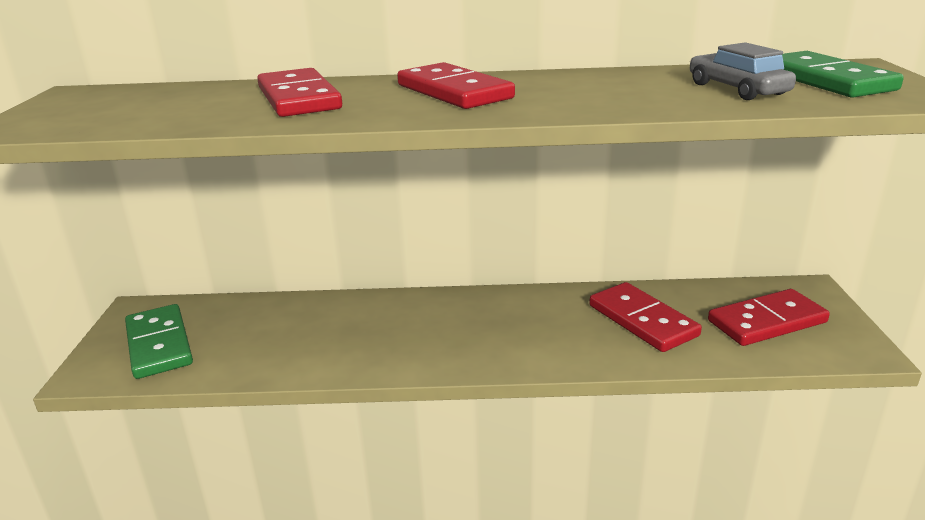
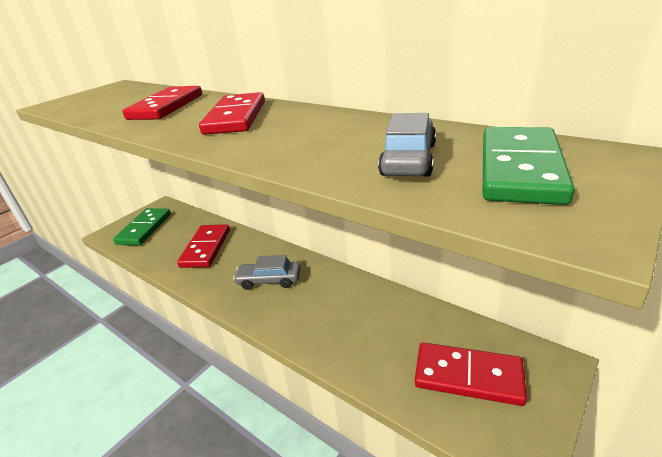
camera: 40 degrees right, 5 degrees up
(468, 328) = (269, 280): none -> grey car
(642, 320) = (374, 326): red domino -> red domino (206, 248)

